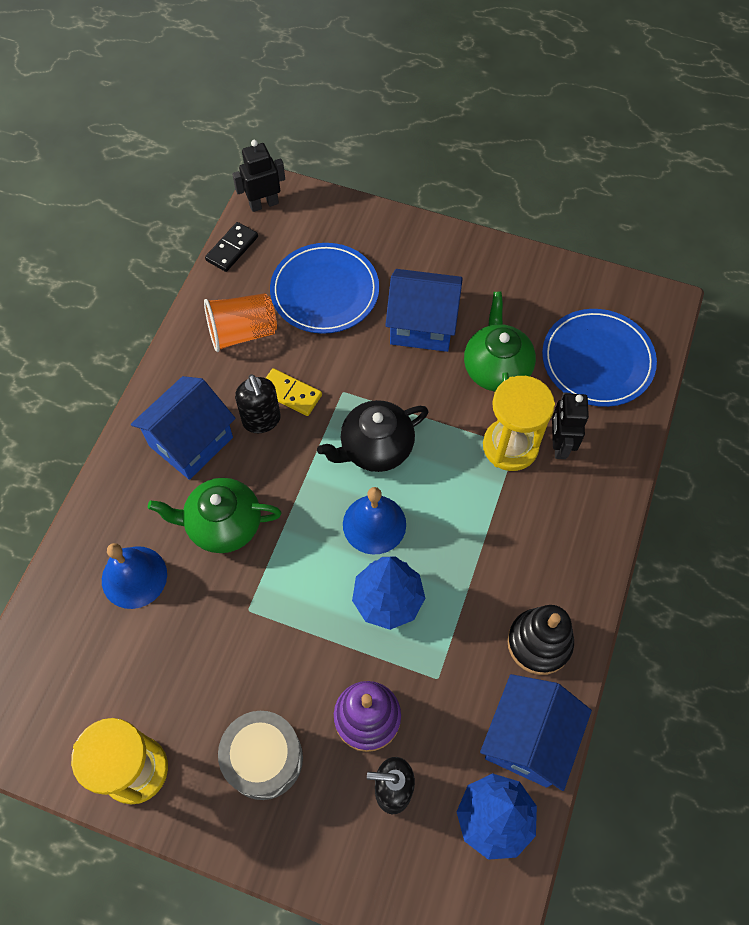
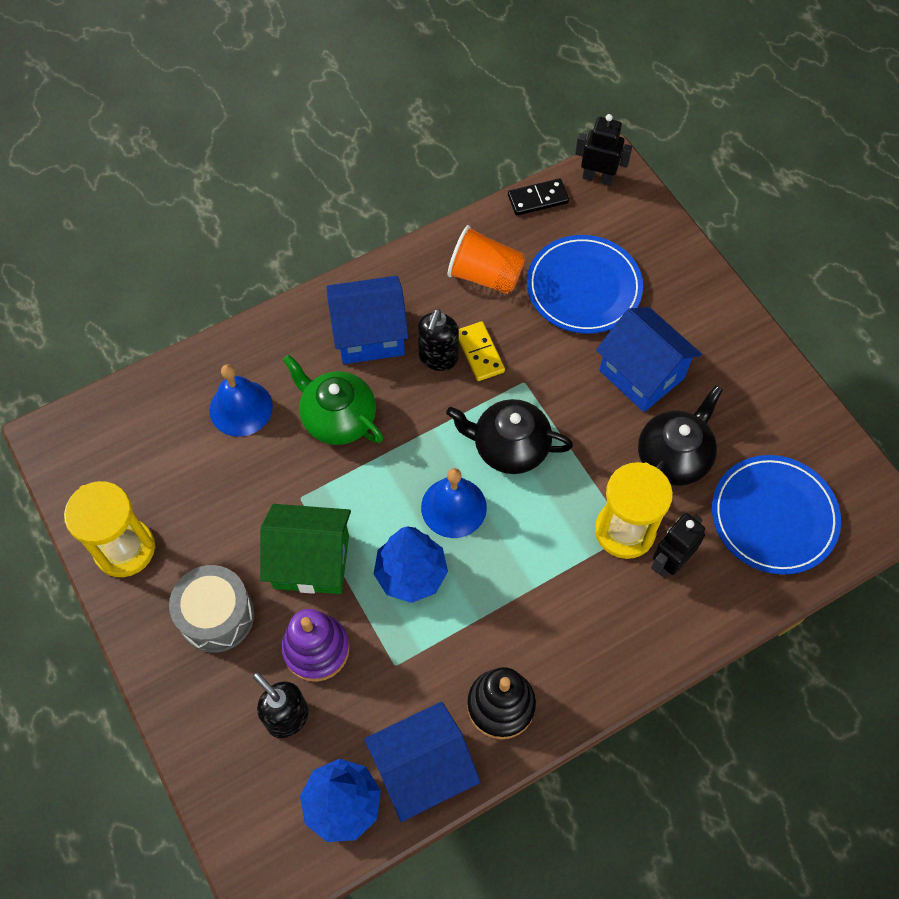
camera: 40 degrees right, 0 degrees up
(302, 652) = (311, 561): none -> green house
(496, 368) = (673, 457): green teapot -> black teapot

